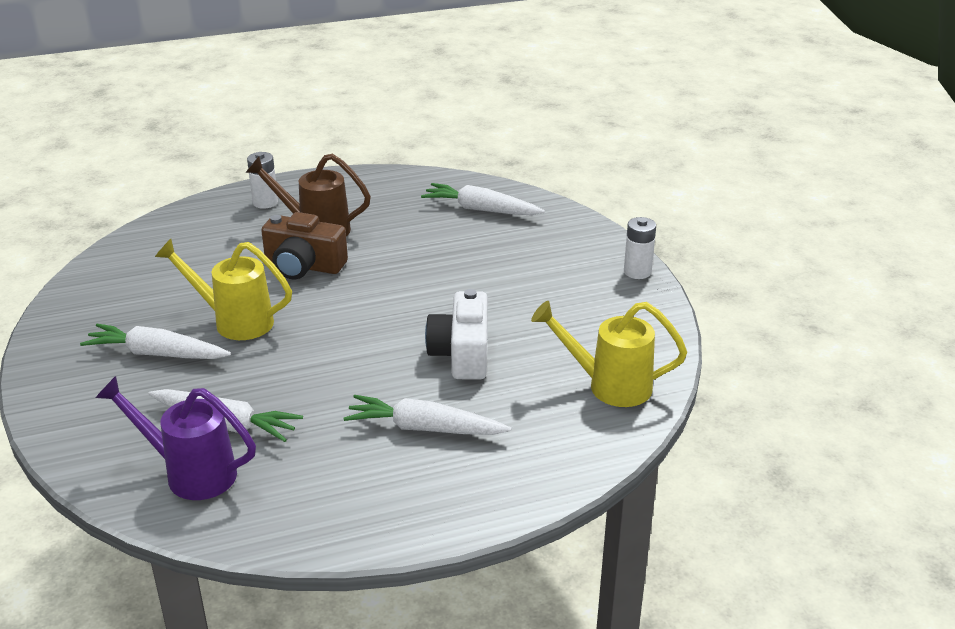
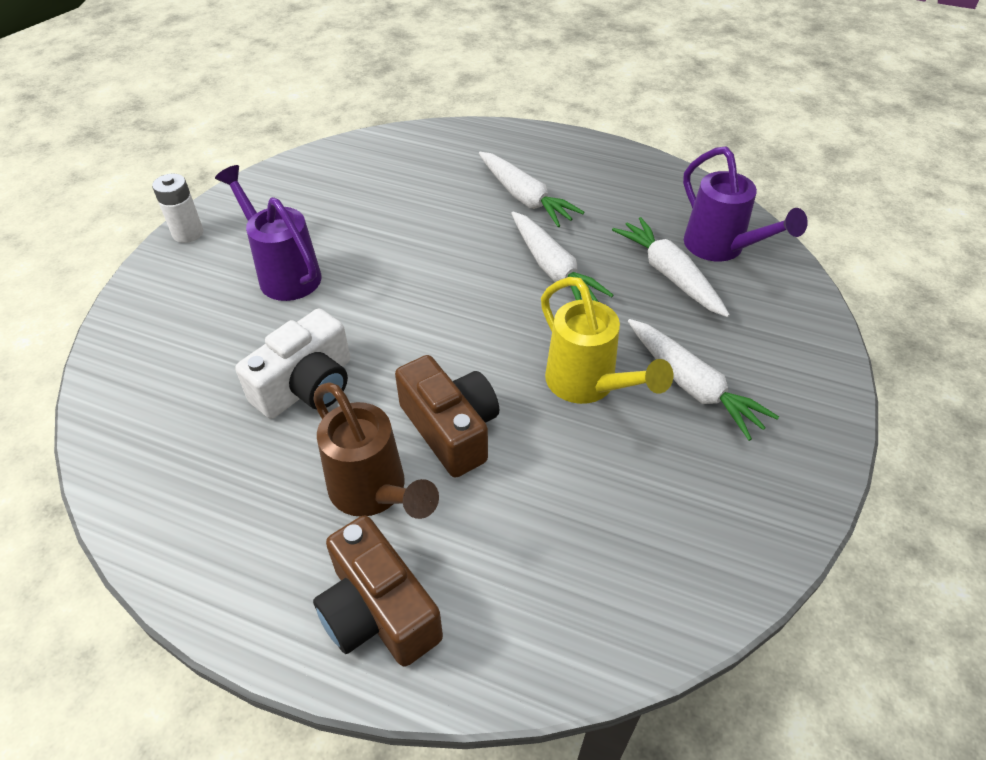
camera: 140 degrees left, 15 degrees up
(265, 202) = (378, 611): white battery -> brown camera
(462, 354) = (429, 238): white camera -> white camera (307, 386)
(481, 210) = (171, 400): white carrot -> white carrot (553, 269)
(528, 283) = (283, 273): none -> purple watering can
(608, 386) = (368, 163): yellow watering can -> none

